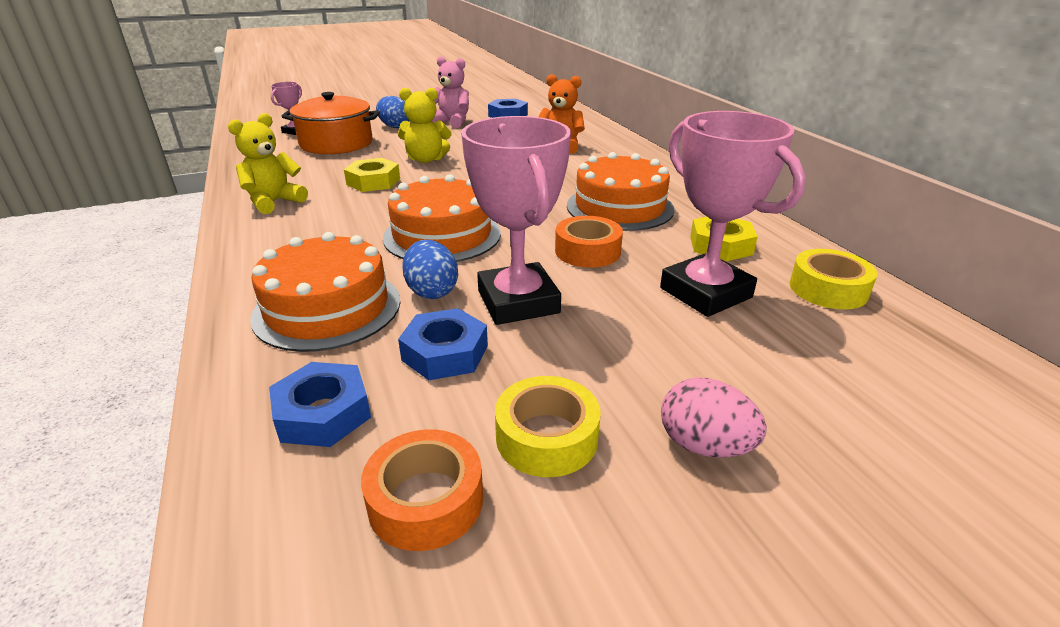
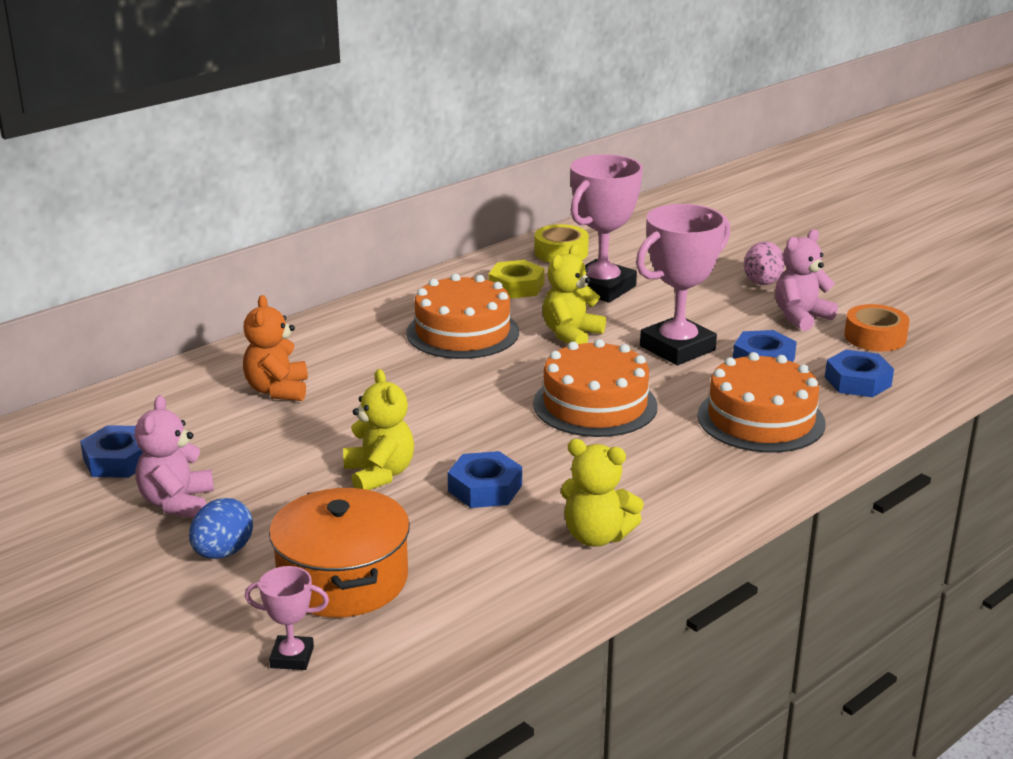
camera: 110 degrees left, 5 degrees down
(373, 182) = (485, 488): yellow nut -> blue nut
(432, 291) = (695, 384): blue egg -> none
(547, 437) = (800, 317): yellow tape -> pink teddy bear
(587, 251) = (571, 335): orange tape -> yellow teddy bear

